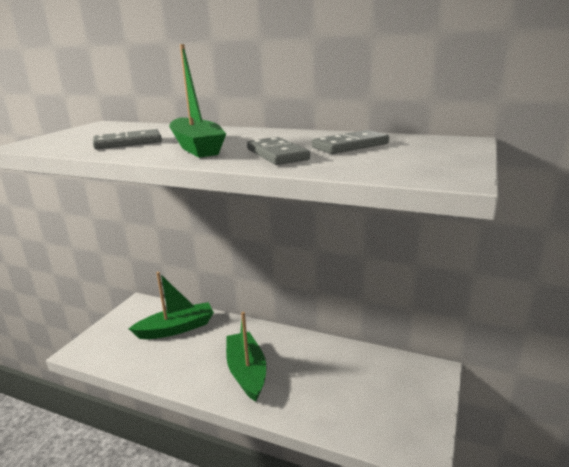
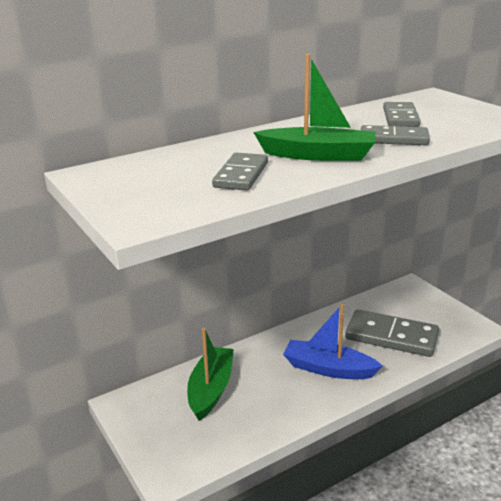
camera: 55 degrees left, 5 degrees up
(246, 372) = (328, 369): green boat -> blue boat
(331, 390) = (391, 336): none -> grey domino

